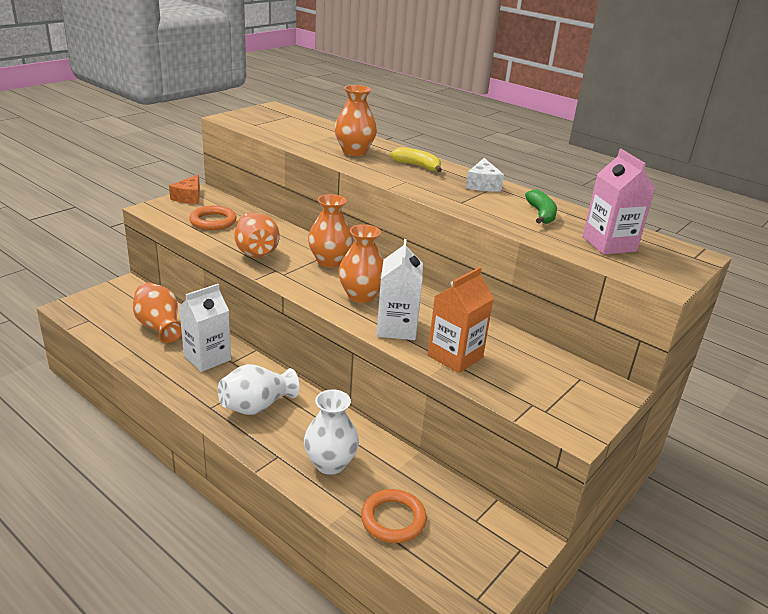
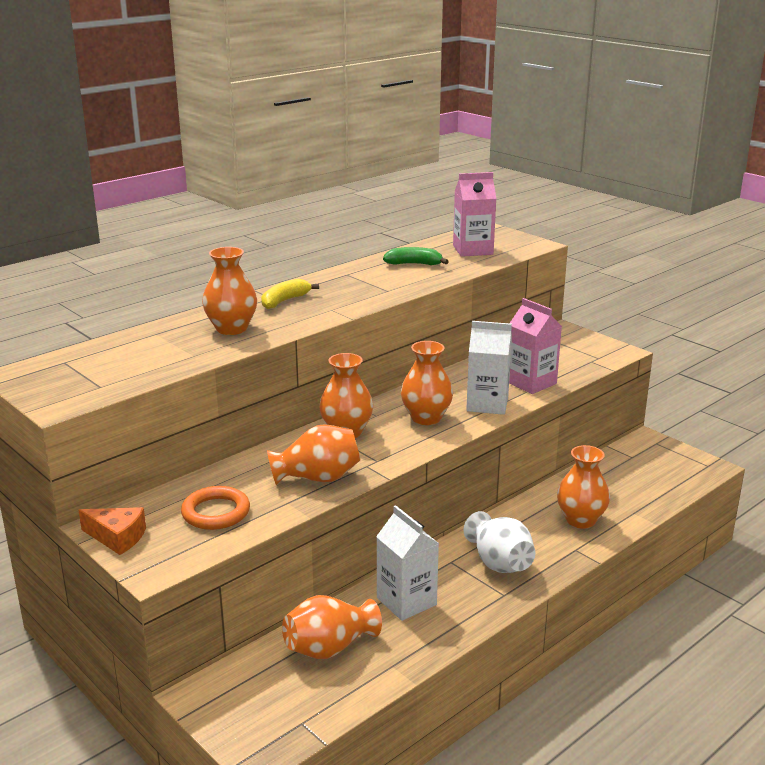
camera: 80 degrees left, 5 degrees down
(330, 463) = (580, 520): white vase -> orange vase
(393, 519) = (641, 493): orange ring -> none
(455, 356) = (531, 383): orange carton -> pink carton
(482, 184) = (341, 278): white cheese -> none

